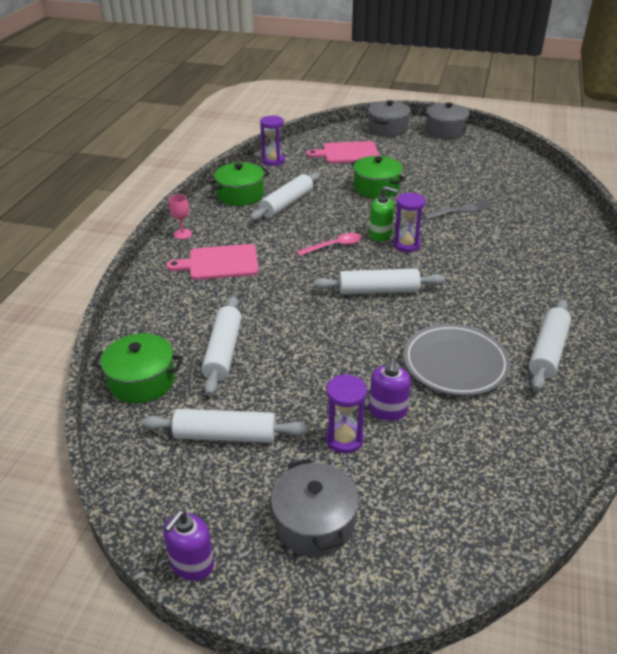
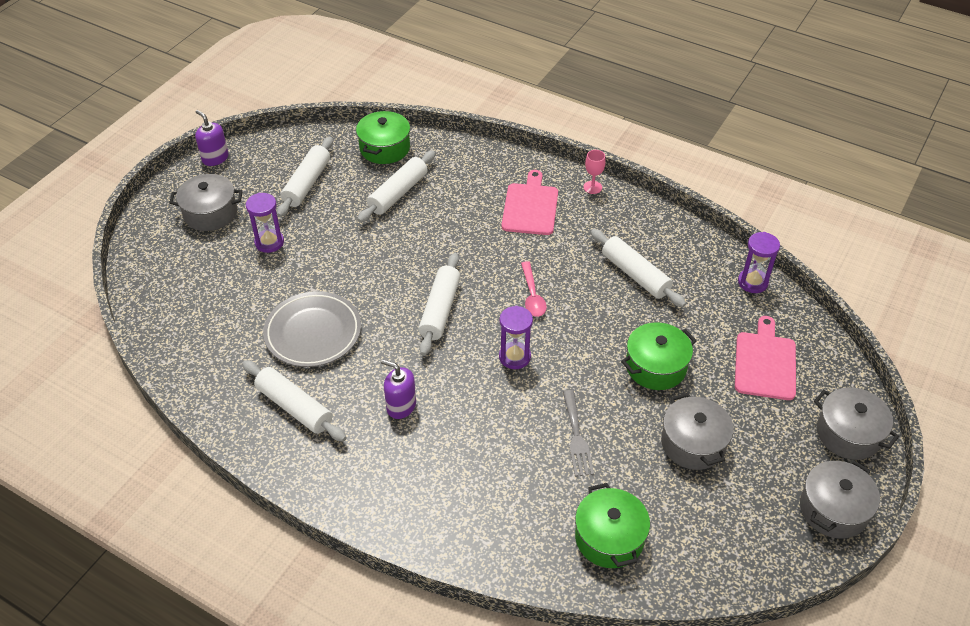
camera: 105 degrees right, 10 degrees up
(223, 352) = (398, 193): white rolling pin -> white rolling pin turned 75 degrees counterclockwise
(240, 195) = (666, 240): green pot -> green pot (609, 538)
(380, 235) = (543, 340): green soap dispenser -> none
(387, 410) = (283, 273): purple soap dispenser -> purple soap dispenser (401, 406)
(432, 171) = (693, 443): none -> grey pot

